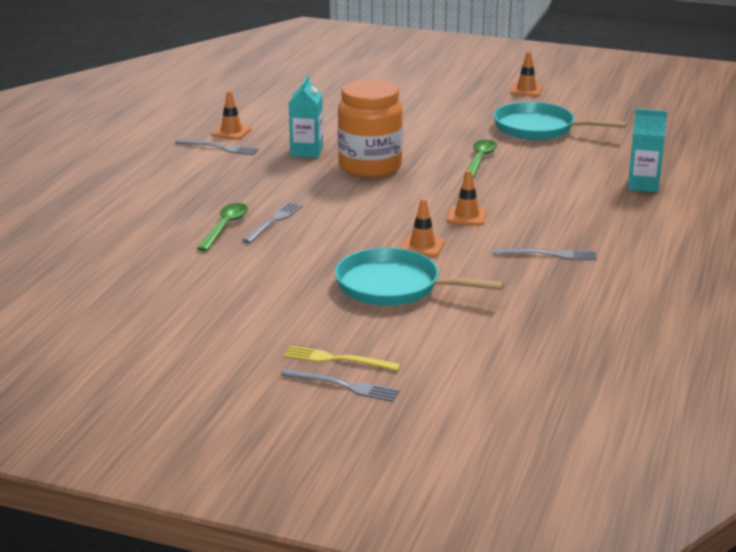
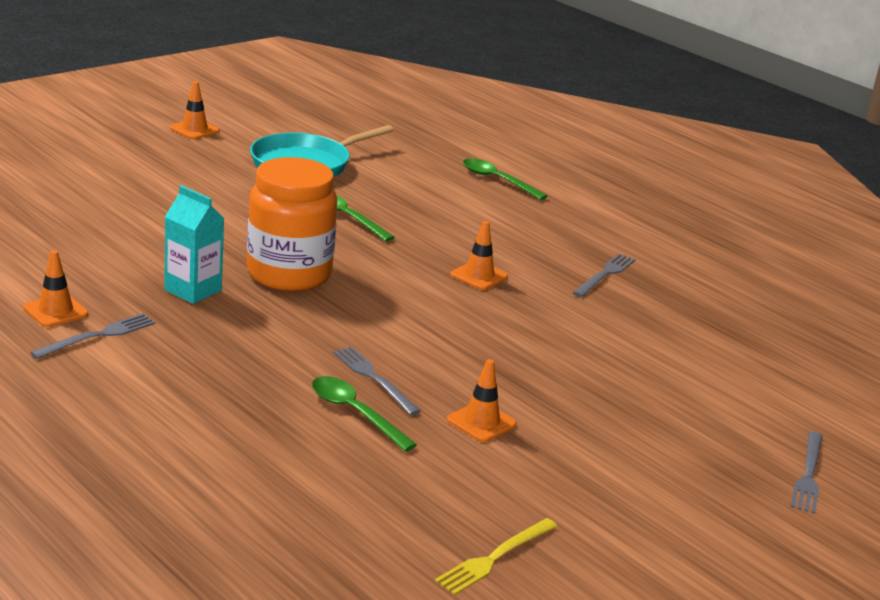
camera: 65 degrees left, 0 degrees up
(337, 359) = (750, 459): yellow fork -> yellow fork (494, 558)
(344, 386) = (808, 475): grey fork -> grey fork turned 150 degrees clockwise
(394, 286) = (608, 371): turquoise pan -> none
(422, 246) = (527, 323): orange traffic cone -> orange traffic cone (481, 422)
(643, 185) = (497, 180): turquoise carton -> green spoon

